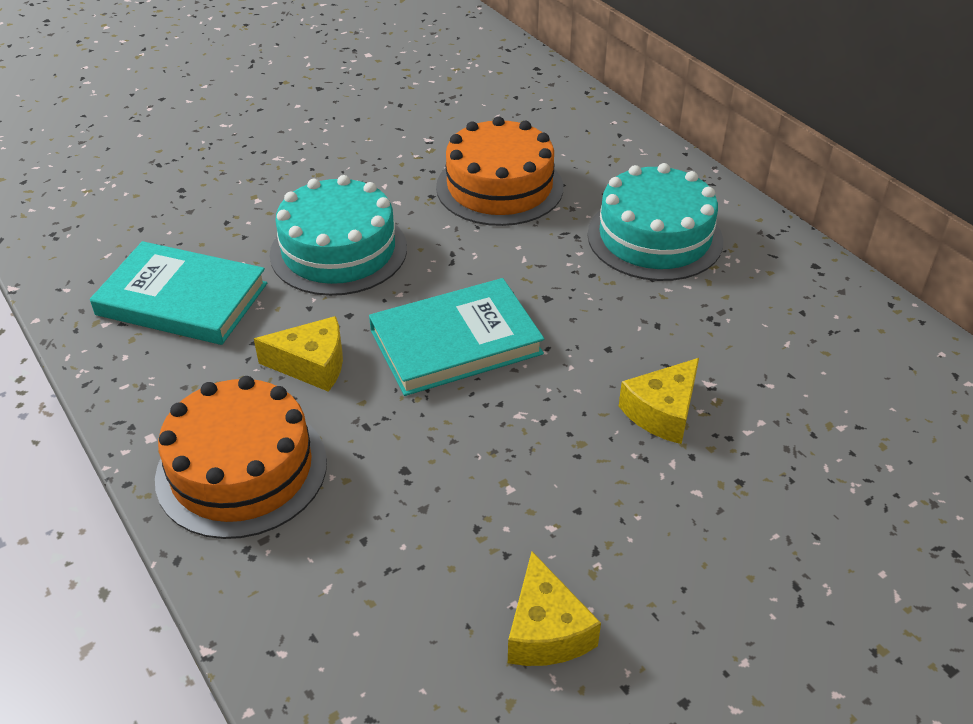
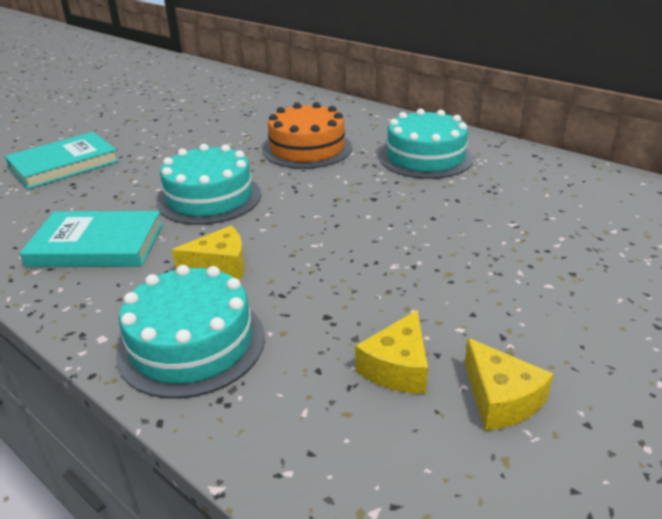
camera: 15 degrees left, 10 degrees down
(242, 469) = (191, 343): orange cake -> turquoise cake
(455, 342) = (323, 233): turquoise book -> turquoise book (64, 164)
(662, 412) = (493, 245): yellow cheese -> yellow cheese (397, 367)

